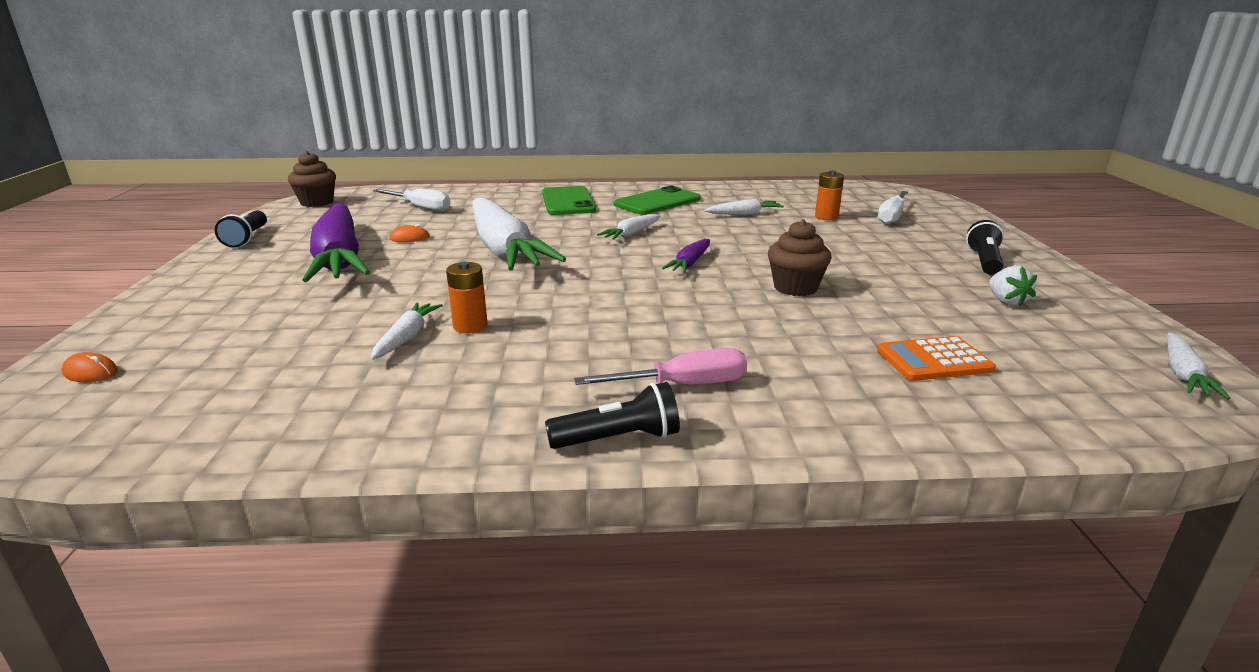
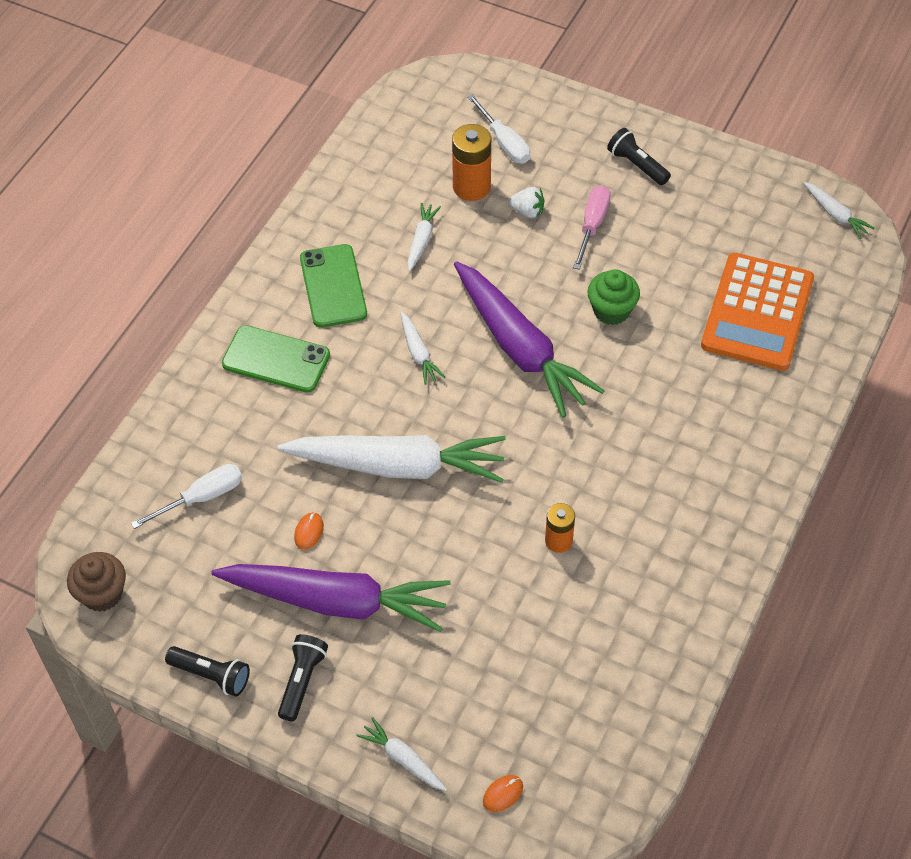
camera: 60 degrees left, 30 degrees up
(407, 338) = (556, 586): white carrot -> white carrot (403, 759)
(618, 439) = (757, 514): black flashlight -> black flashlight (302, 681)
(683, 385) = (716, 455): pink screwdriver -> pink screwdriver (592, 225)
(690, 263) = (519, 348): purple carrot -> purple carrot, size x2.34
(795, 288) = (611, 311): brown cupcake -> green cupcake
(826, 217) = (471, 187): orange battery -> orange battery, size x1.59
(933, 360) = (757, 312): orange calculator -> orange calculator, size x1.94
(1006, 302) = (706, 211): white strawberry -> white strawberry (527, 211)

